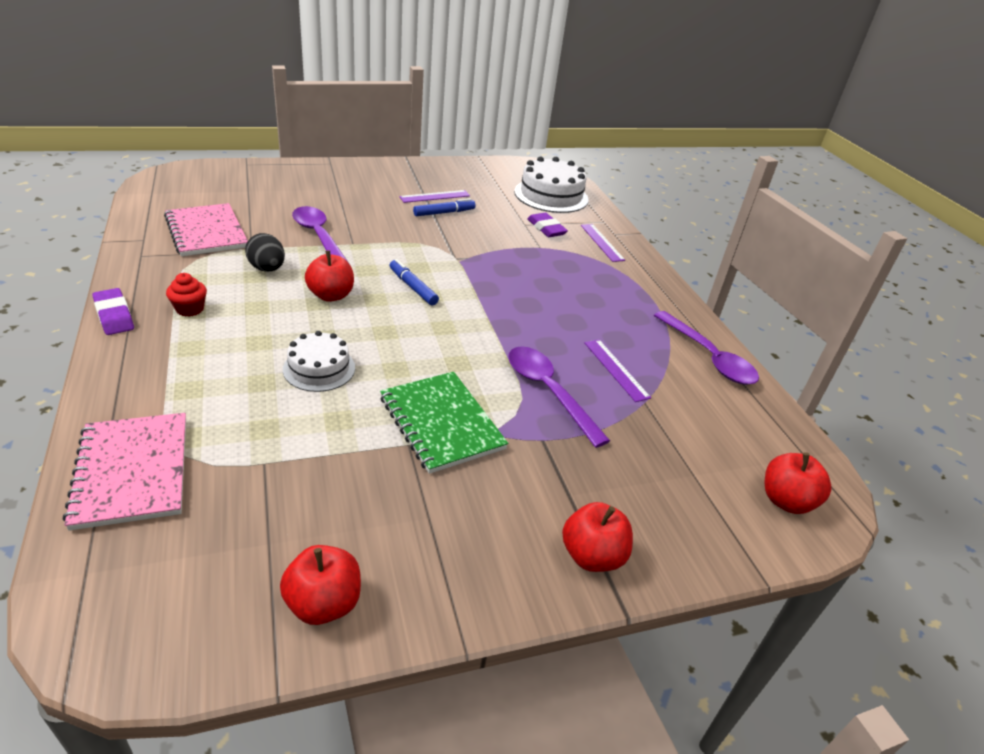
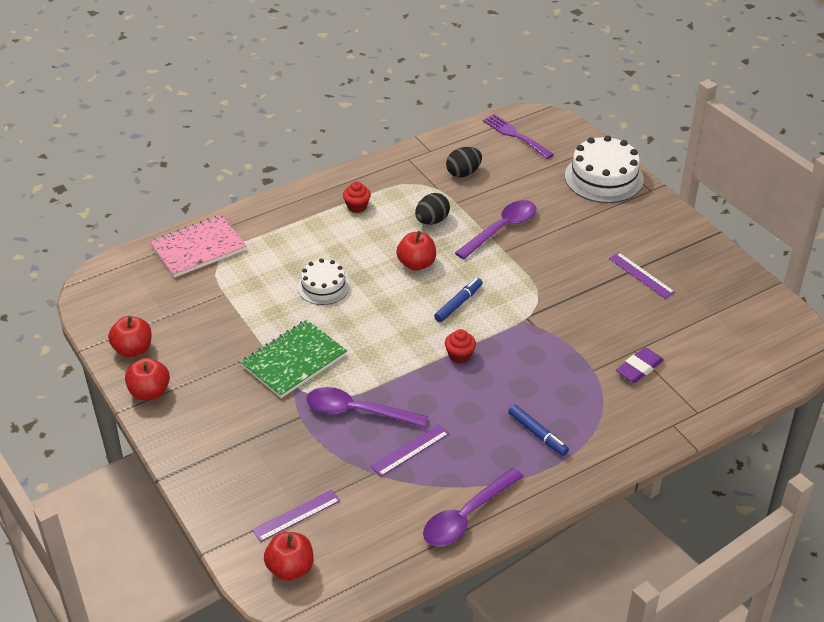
camera: 80 degrees right, 5 degrees up
(114, 315) = (331, 180): purple eraser -> none
(179, 192) = (515, 135): none -> purple fork
(206, 232) = (463, 173): pink notebook -> black egg
(444, 213) = (610, 289): blue marker -> blue marker (537, 434)
(490, 306) = (459, 355): none -> red cupcake
(548, 392) = (357, 411): purple spoon -> purple spoon turned 120 degrees counterclockwise
(551, 195) = (726, 359): white cake -> white cake (604, 178)
(592, 556) = (199, 457): red apple -> red apple (149, 392)
(602, 242) = (643, 416): purple ruler -> purple ruler (296, 515)

